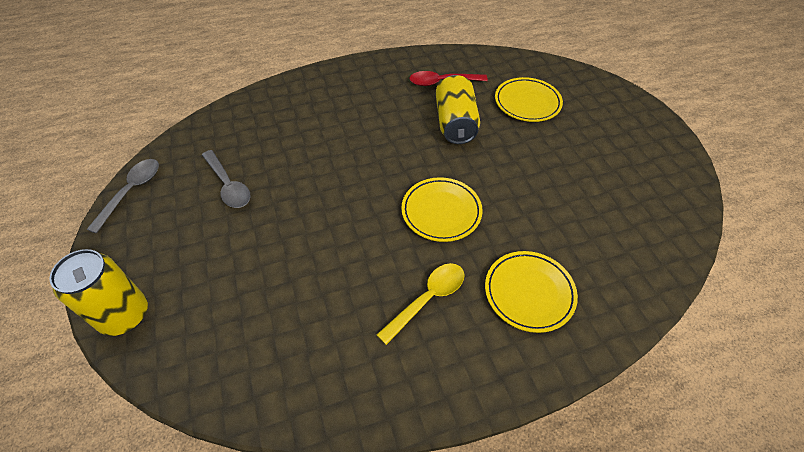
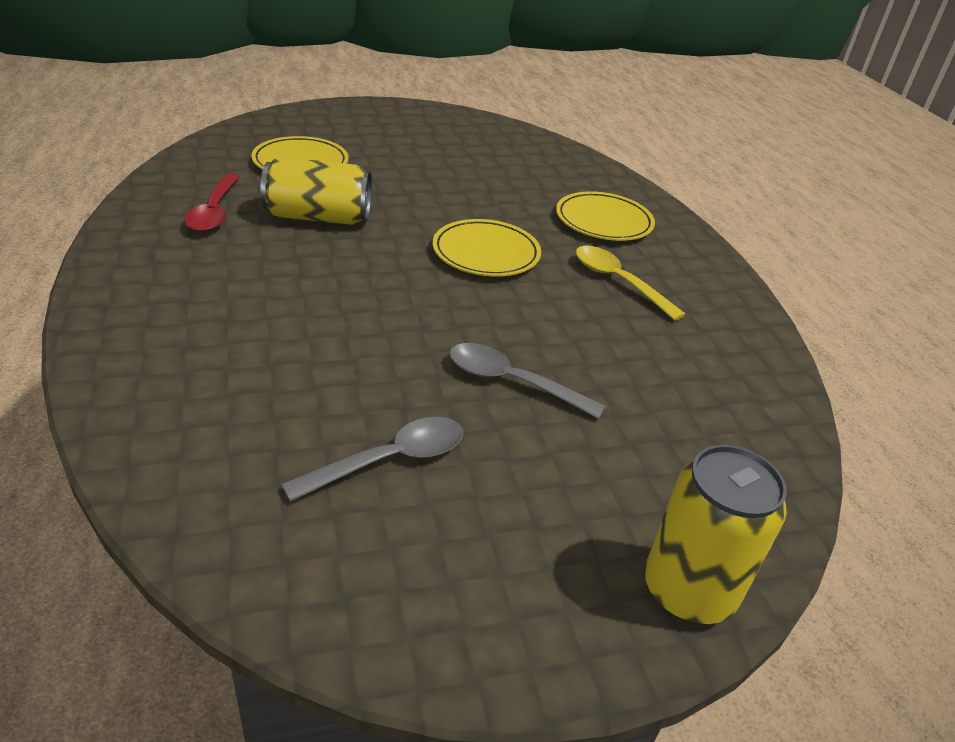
camera: 90 degrees left, 15 degrees down
(131, 192) = (372, 630): grey spoon -> grey spoon (513, 382)

